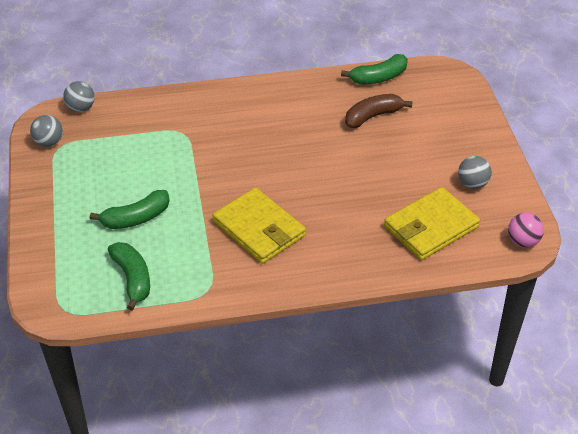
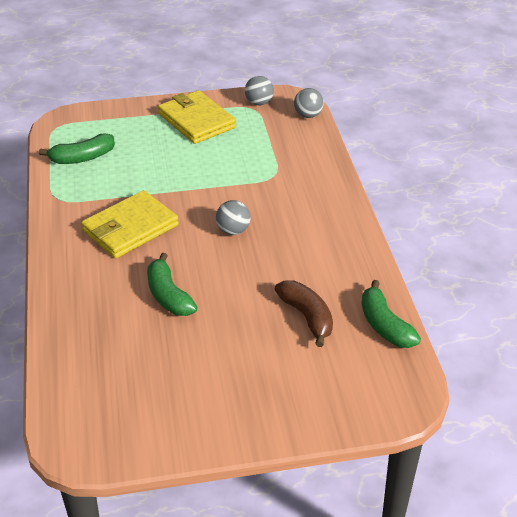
camera: 90 degrees right, 5 degrees down
(136, 218) = (155, 155): green banana -> green banana (168, 296)
(430, 227) = (112, 357): yellow wallet -> yellow wallet (196, 120)
(472, 184) = (181, 402): grey ball -> grey ball (233, 231)
(522, 241) = (74, 442): pink ball -> none

